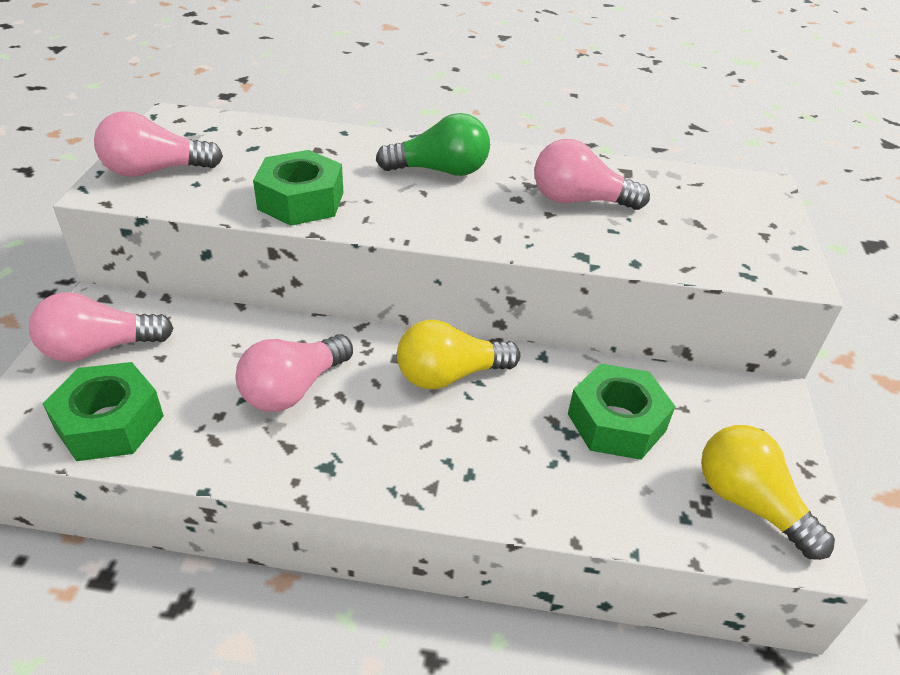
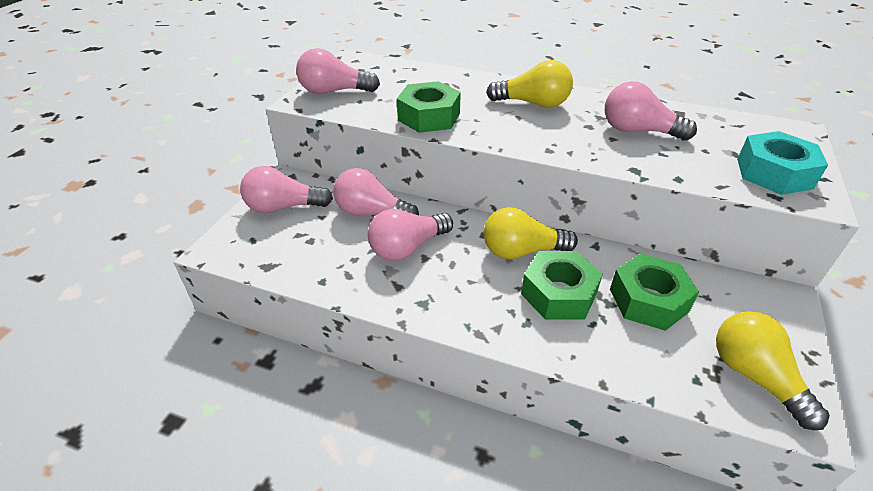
camera: 15 degrees right, 0 degrees up
(109, 422) = (282, 255): green nut -> green nut (558, 294)
(234, 343) = (372, 213): none -> pink light bulb
(440, 171) = (533, 103): green light bulb -> yellow light bulb
(744, 245) = (774, 173): none -> turquoise nut

